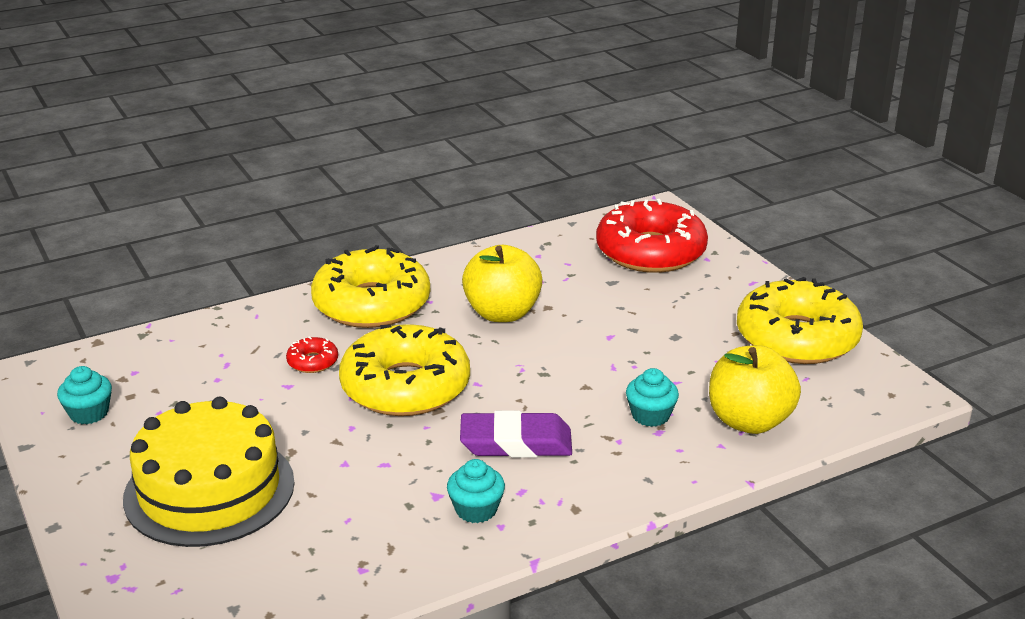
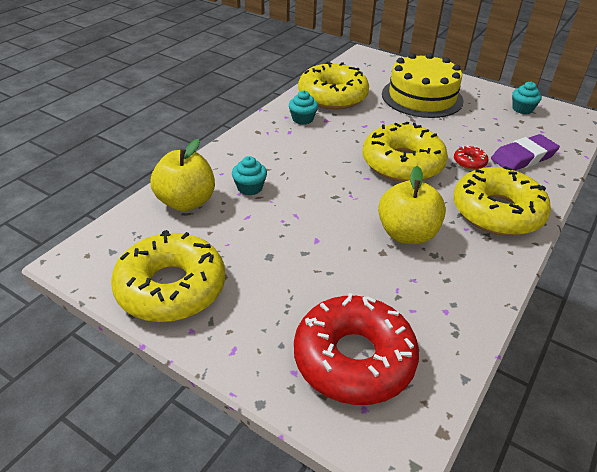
camera: 150 degrees right, 10 degrees up
(368, 547) = (332, 96): none -> yellow donut
(516, 442) = (312, 151): purple eraser -> purple eraser (523, 157)

